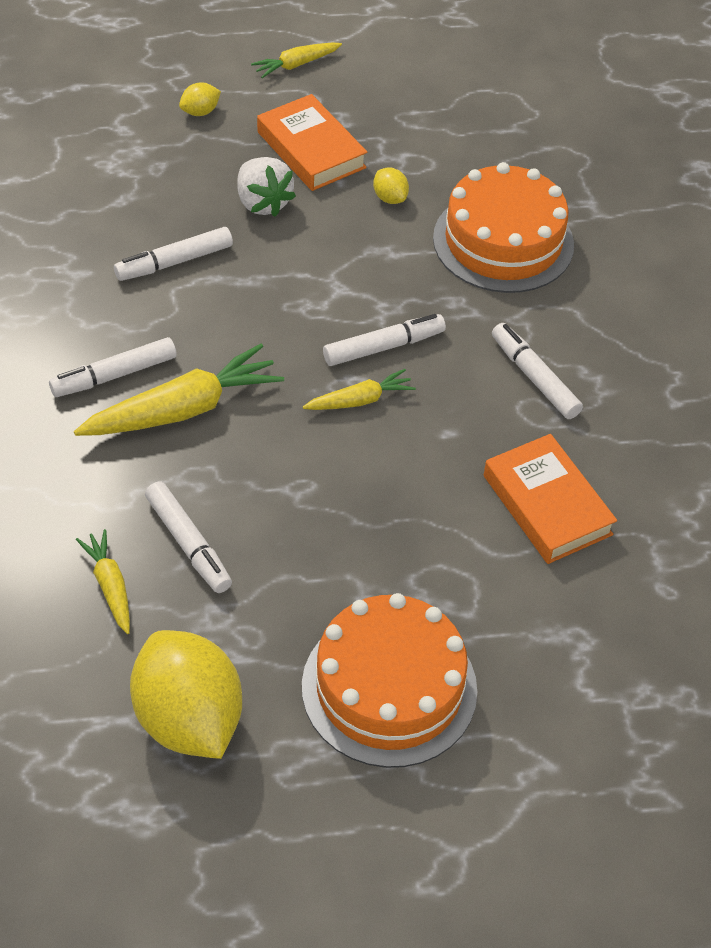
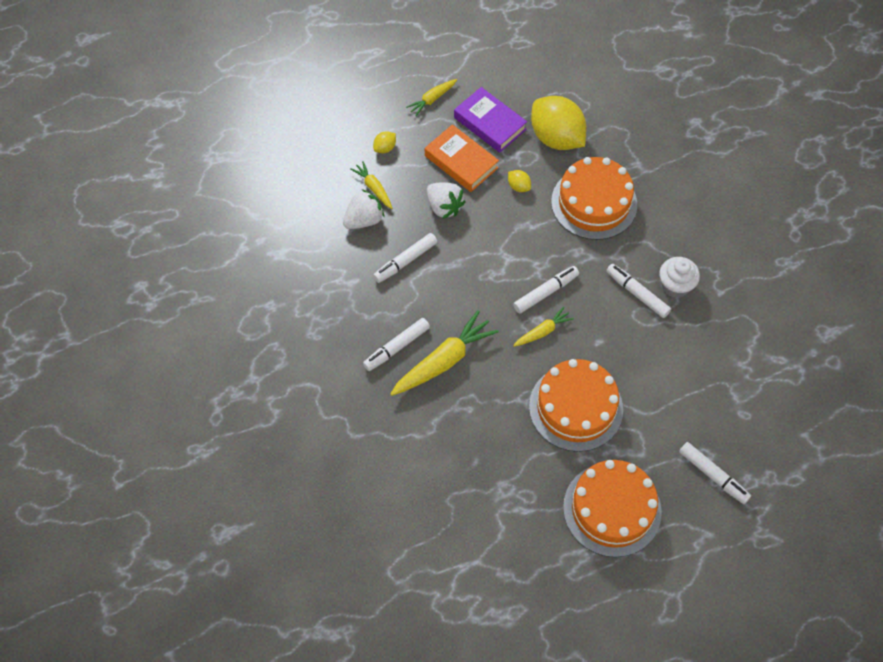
camera: 10 degrees left, 10 degrees up
(110, 586) = (440, 483): yellow carrot -> yellow carrot (373, 188)
(131, 196) = (364, 220): none -> white strawberry
(188, 544) = (475, 447): white marker -> white marker (713, 475)
(188, 719) = (510, 553): yellow lemon -> yellow lemon (556, 138)
(373, 110) = (490, 123): none -> purple book
(378, 520) = (576, 407): none -> orange cake
(547, 505) = (666, 376): orange book -> none
(602, 379) = (675, 286): none -> white cupcake

